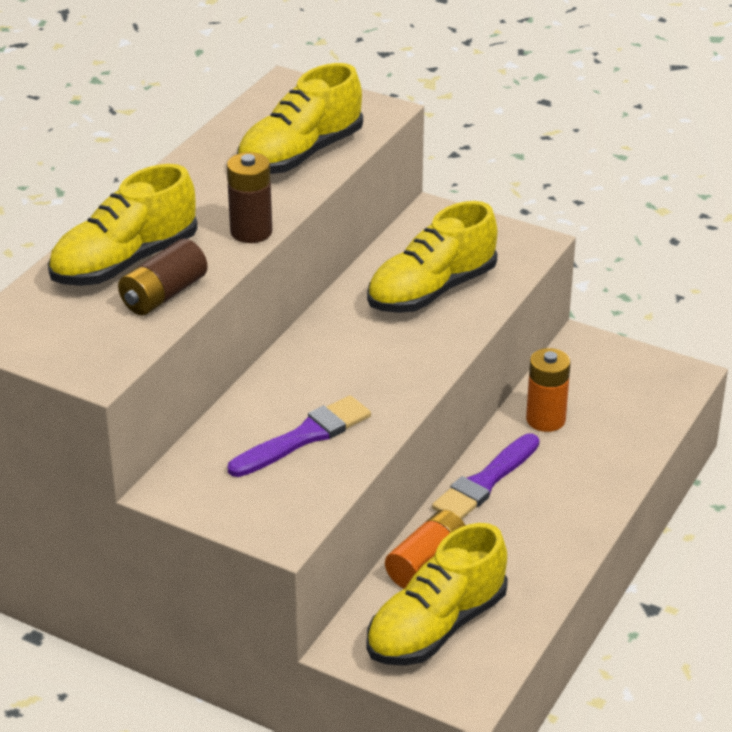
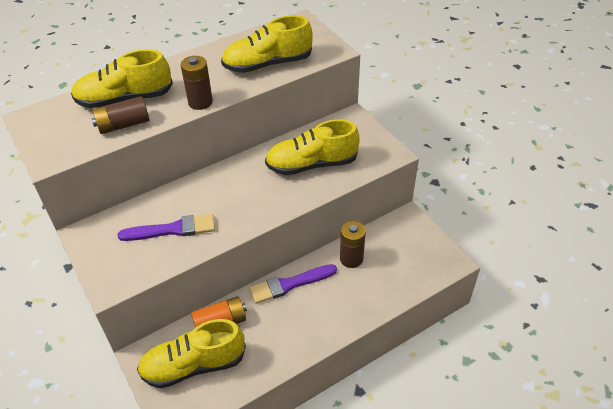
camera: 30 degrees right, 10 degrees up
(545, 419) = (351, 259): orange battery -> brown battery

